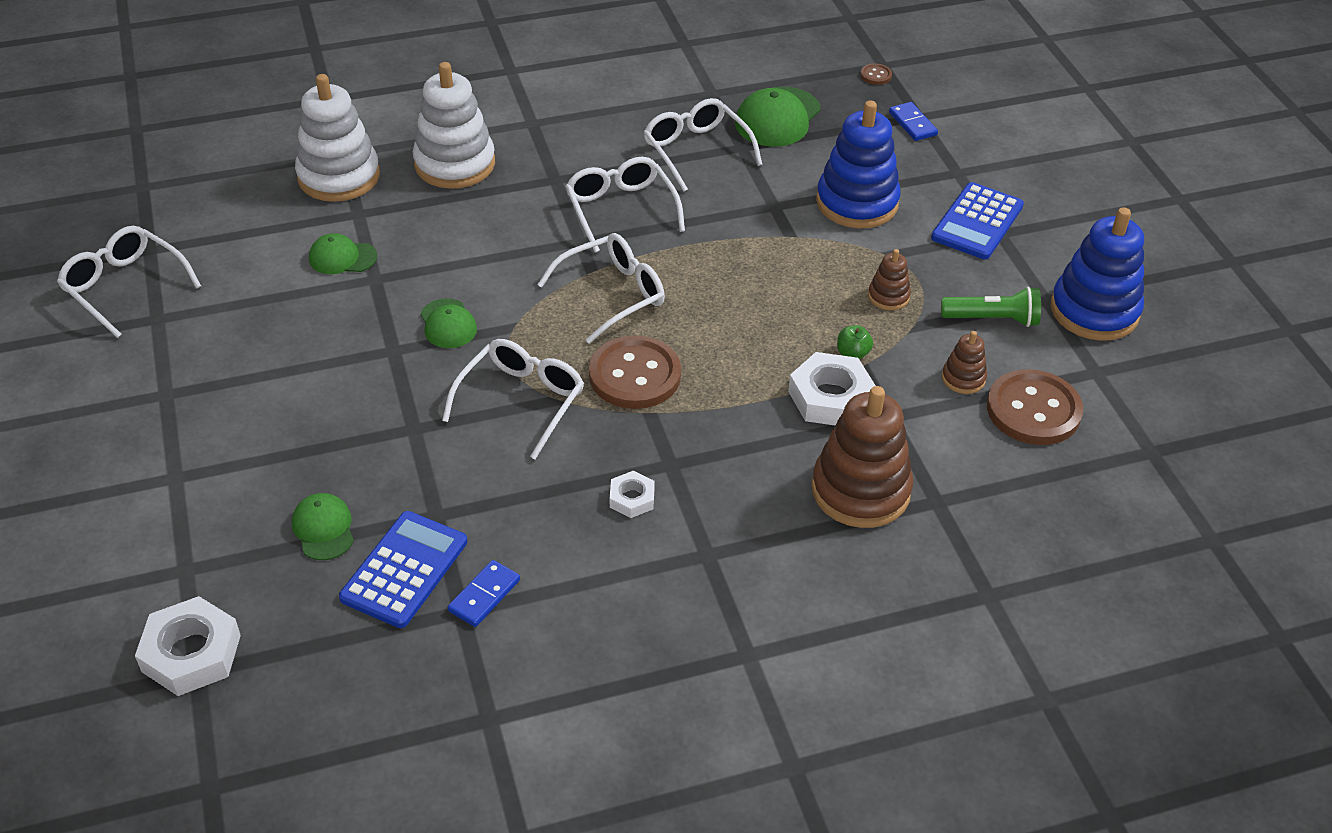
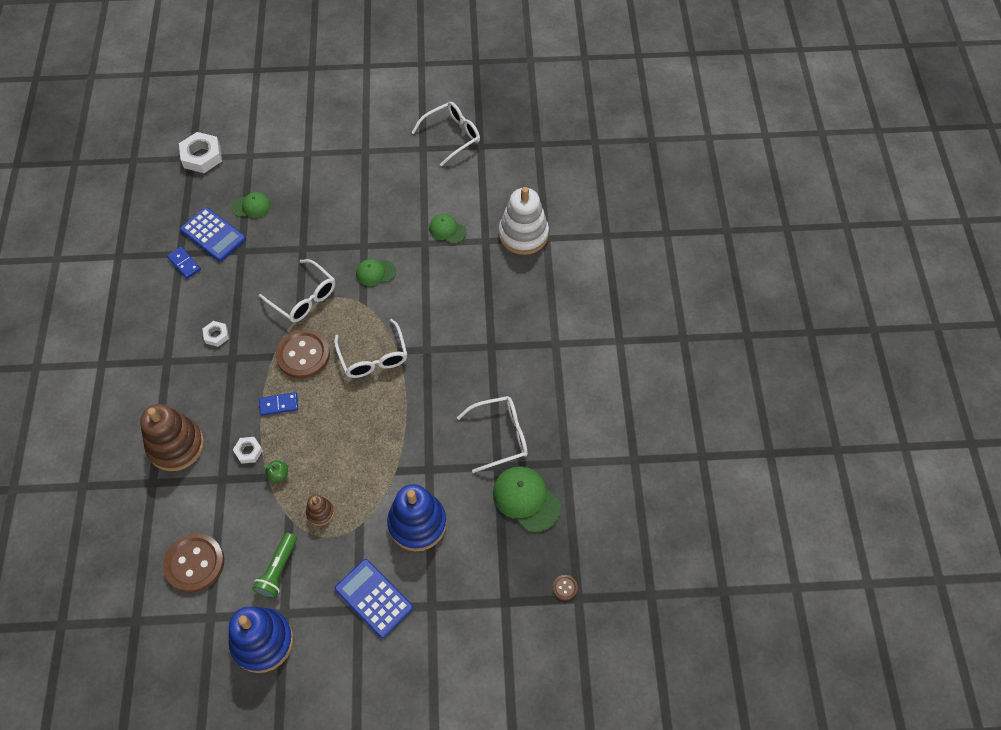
camera: 105 degrees right, 15 degrees up
(342, 257) = (447, 230): green cap -> green cap turned 75 degrees counterclockwise
(455, 164) = (521, 294): white stacking toy -> none
(621, 209) = (450, 377): white glasses -> none
(830, 397) = (248, 451): white nut -> white nut, size x0.55
(912, 124) = (497, 594): blue domino -> blue domino (279, 405)
(963, 378) = (235, 532): brown stacking toy -> none

